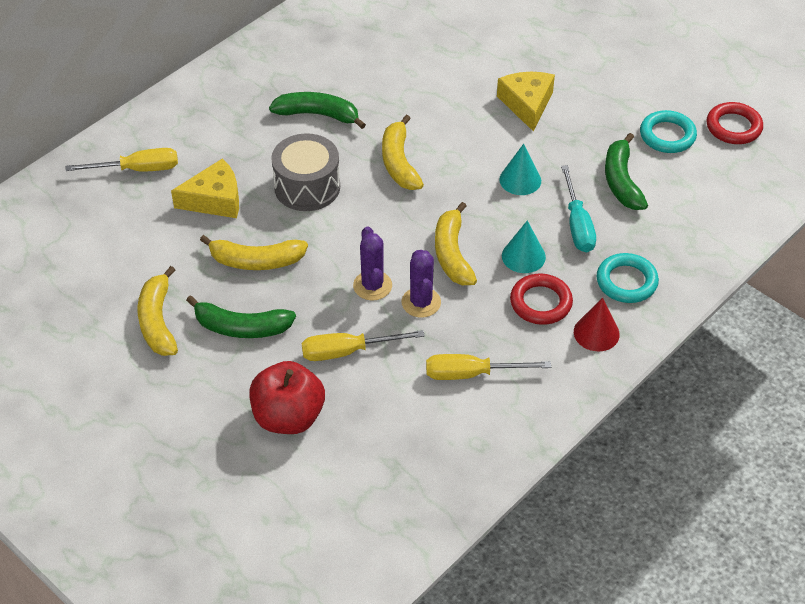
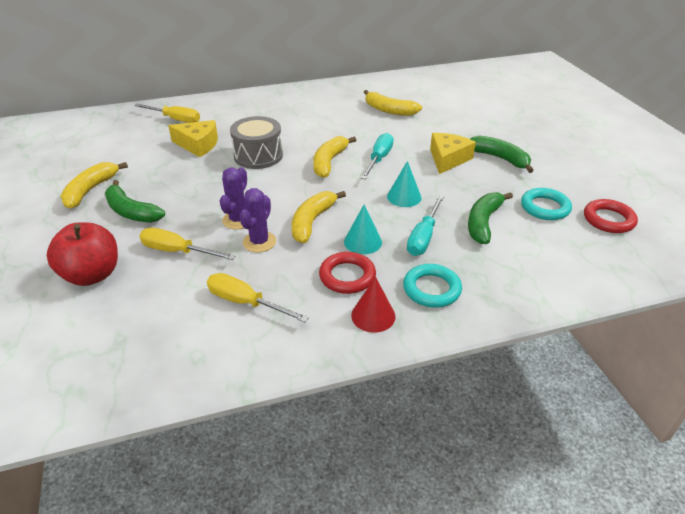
camera: 30 degrees right, 10 degrees down
(256, 261) = (183, 181): yellow banana -> yellow banana (389, 110)
(318, 115) = (304, 125): green banana -> green banana (499, 158)
(451, 135) = (379, 159): none -> turquoise screwdriver

